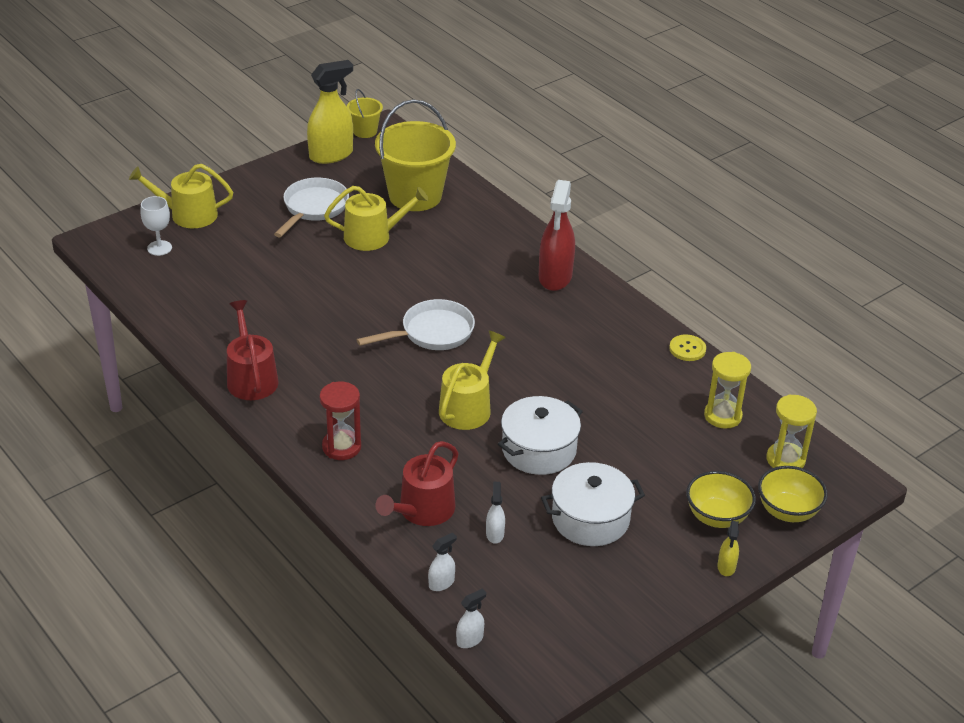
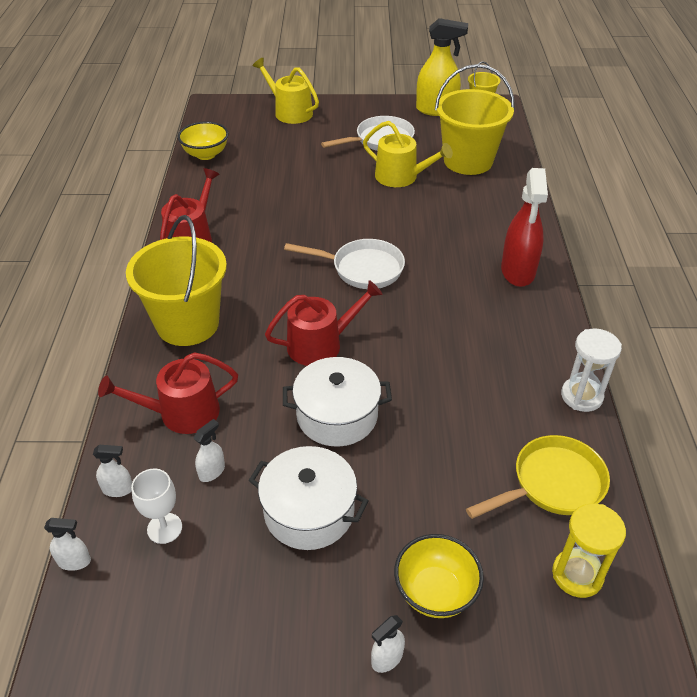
camera: 40 degrees right, 5 degrees up
(159, 248) = (245, 125): white goblet -> white goblet (164, 528)
(341, 447) = (188, 324): red hourglass -> yellow bucket
(468, 407) = (321, 344): yellow watering can -> red watering can
(555, 277) = (518, 271): red spray bottle -> red spray bottle turned 45 degrees counterclockwise
(687, 349) = (581, 396): yellow button -> white hourglass
(722, 416) = (552, 484): yellow hourglass -> yellow pan
(726, 567) = (387, 658): yellow spray bottle -> white spray bottle
(787, 511) = (521, 638): yellow bowl -> yellow bowl (206, 154)

